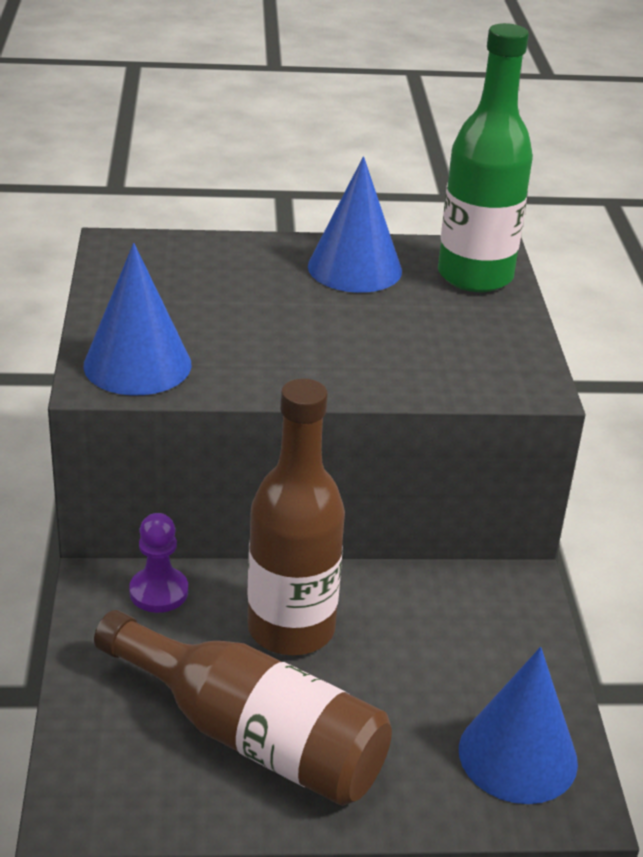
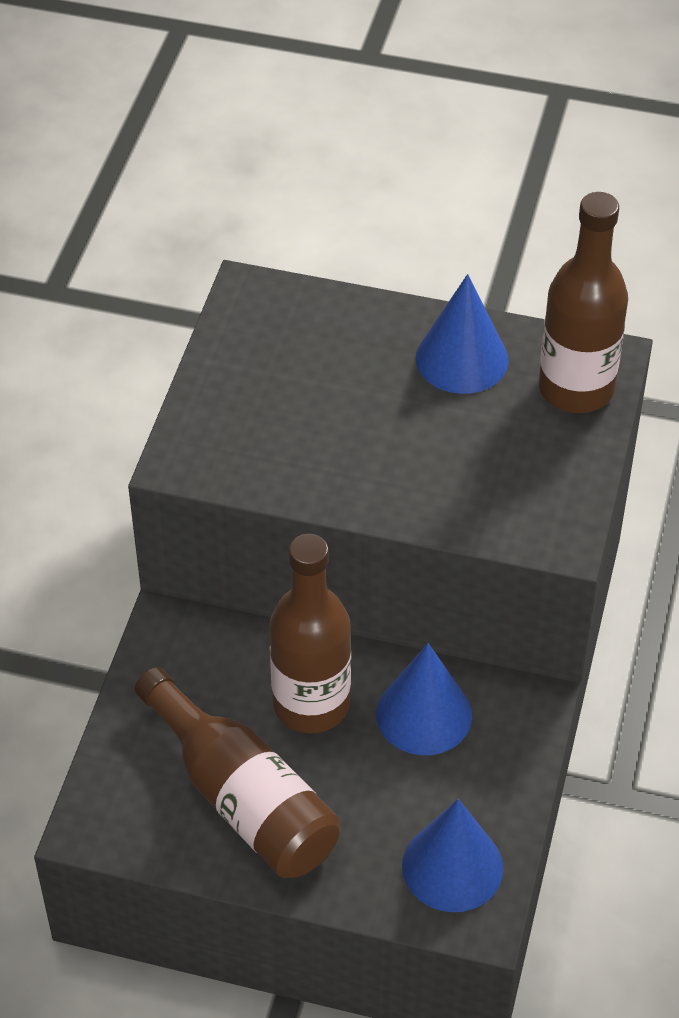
camera: 20 degrees right, 15 degrees up
(137, 364) = (217, 449): blue cone -> blue cone (424, 714)
(159, 592) = (212, 643): purple pawn -> none
(475, 276) = (576, 389): green bottle -> brown bottle

